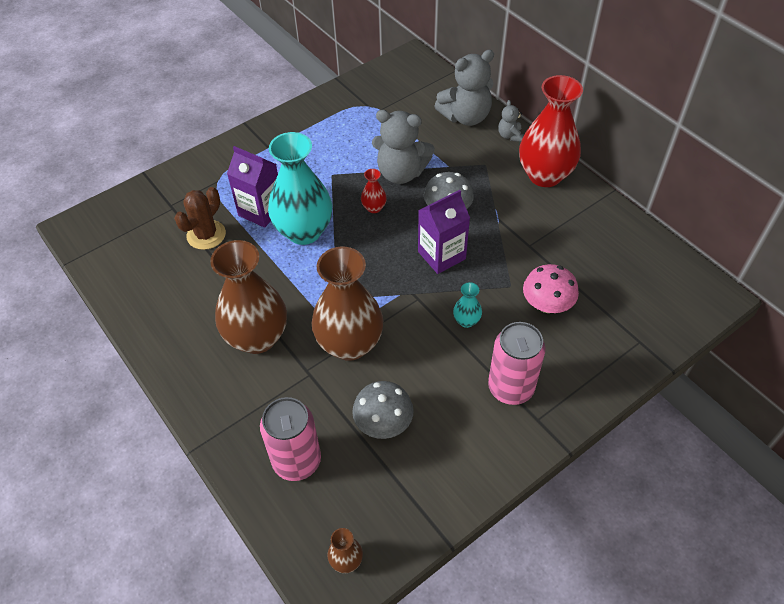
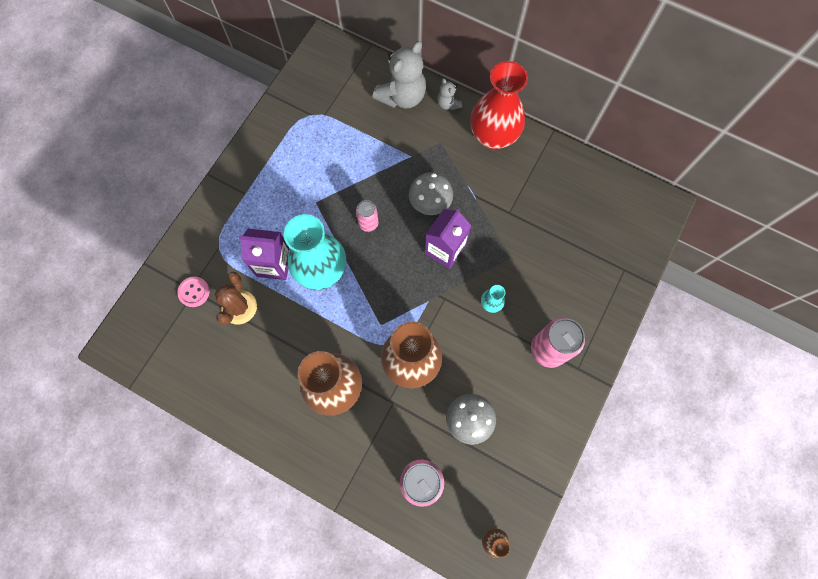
camera: 25 degrees left, 20 degrees up
(172, 208) = (194, 292): none -> pink button
(374, 208) = (368, 223): red vase -> pink can
(401, 173) = (374, 178): grey teddy bear -> none
(547, 304) = (545, 263): pink mushroom -> none

